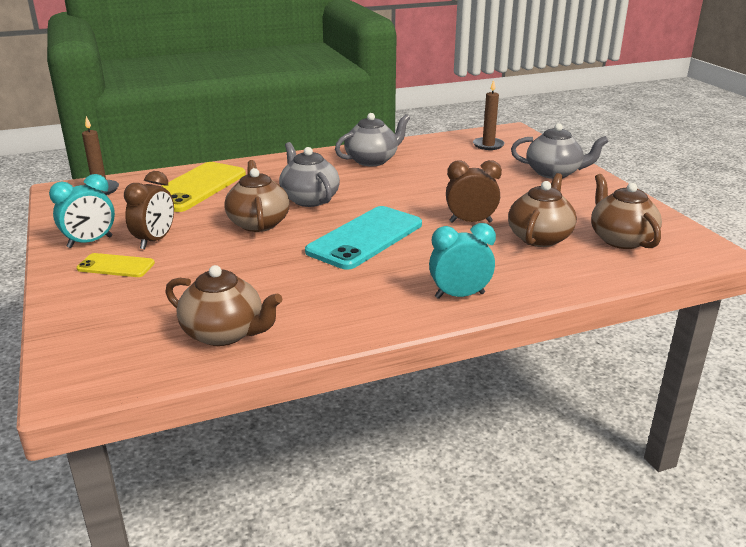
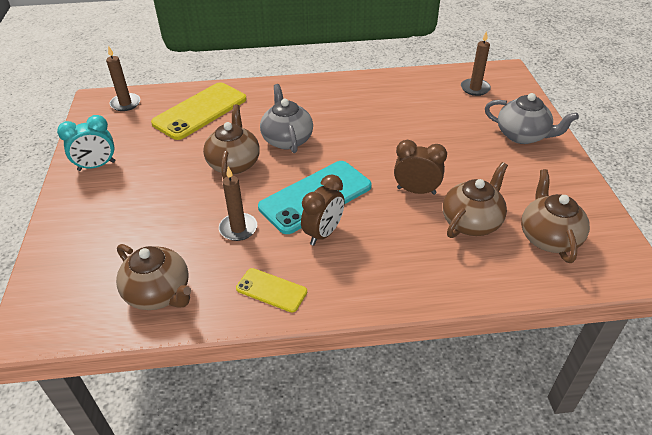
camera: 15 degrees right, 15 degrees up
(116, 266) = (106, 198): yellow phone -> yellow phone (271, 290)
(155, 241) = (145, 172): brown clock -> brown clock (323, 233)
(291, 271) = (238, 228): none -> brown candle
(372, 160) = (360, 96): grey teapot -> none
(459, 295) = (368, 285): turquoise clock -> none

